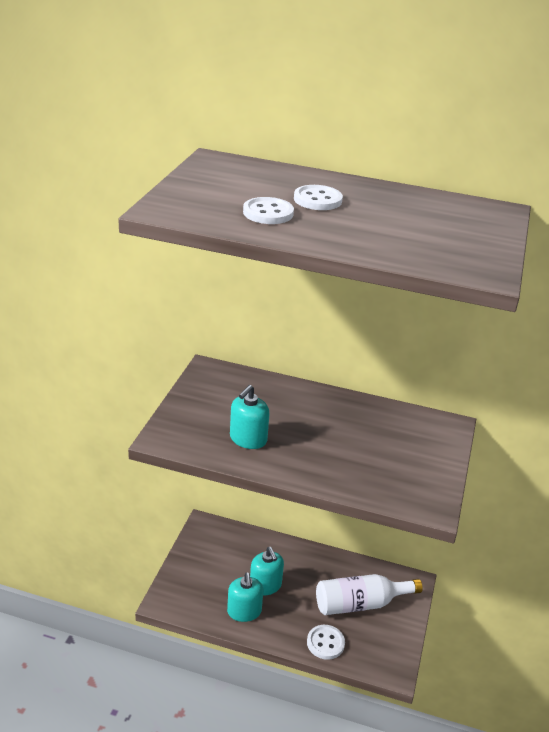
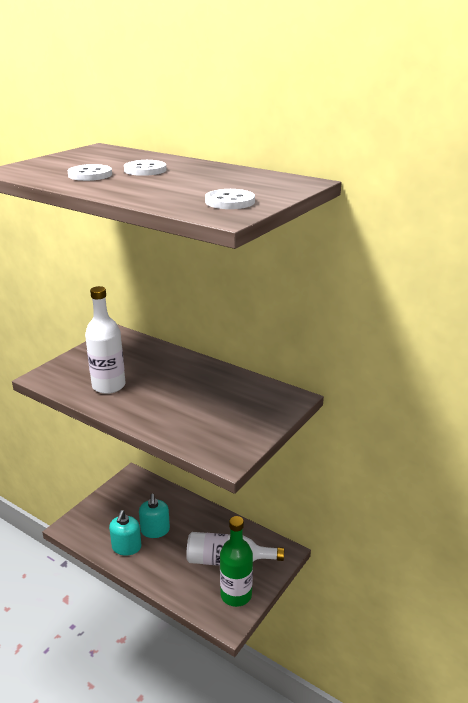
camera: 20 degrees right, 5 degrees down
(248, 439) = (109, 386): turquoise soap dispenser -> white bottle
(325, 643) = (180, 586): white button -> white button (230, 201)
(387, 639) = (236, 595): none -> green bottle

